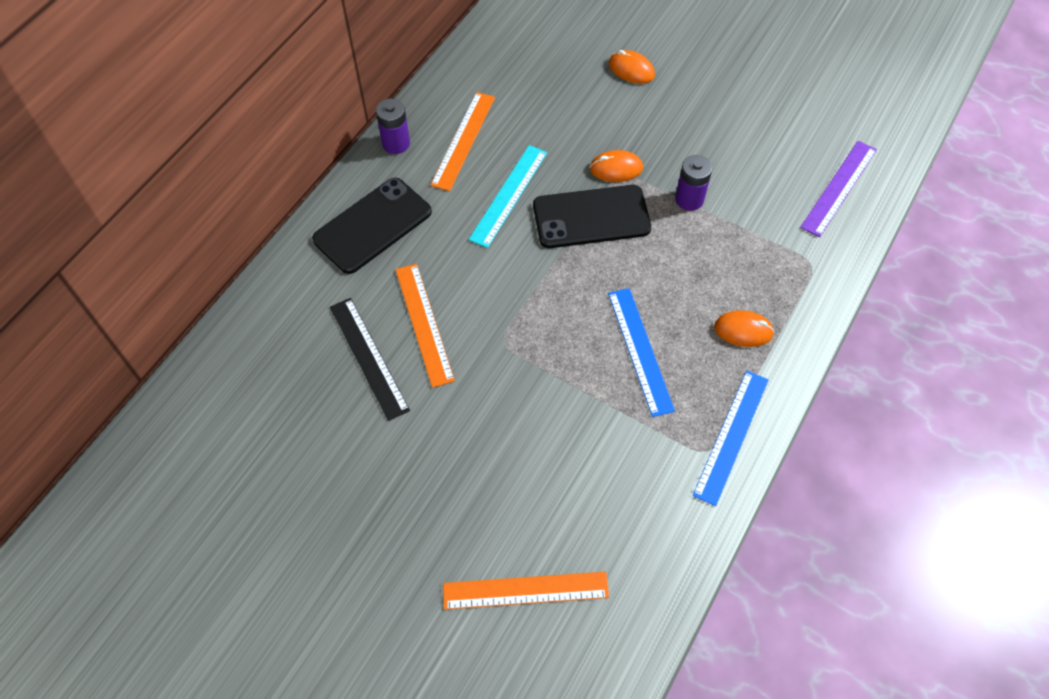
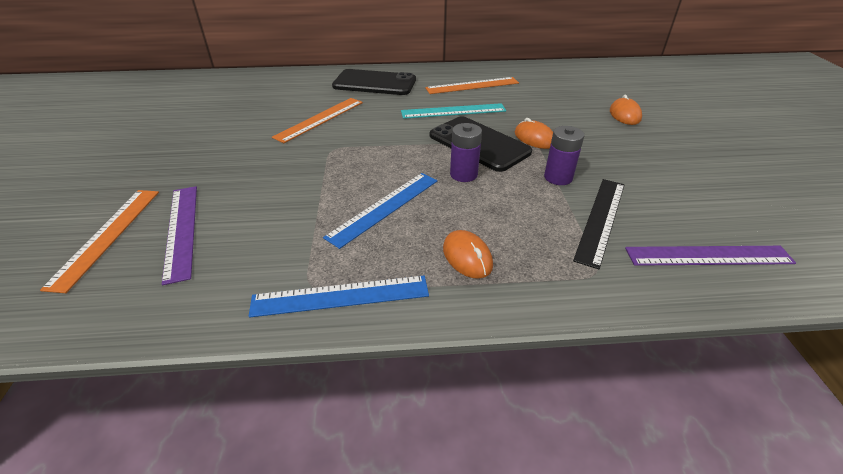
camera: 55 degrees right, 20 degrees down
(368, 357) = (277, 112): black ruler -> black ruler (600, 219)
(396, 143) = (440, 70): purple battery -> purple battery (463, 174)
(525, 590) = (107, 236): orange ruler -> orange ruler turned 45 degrees clockwise
(561, 524) = (182, 230): none -> purple ruler

